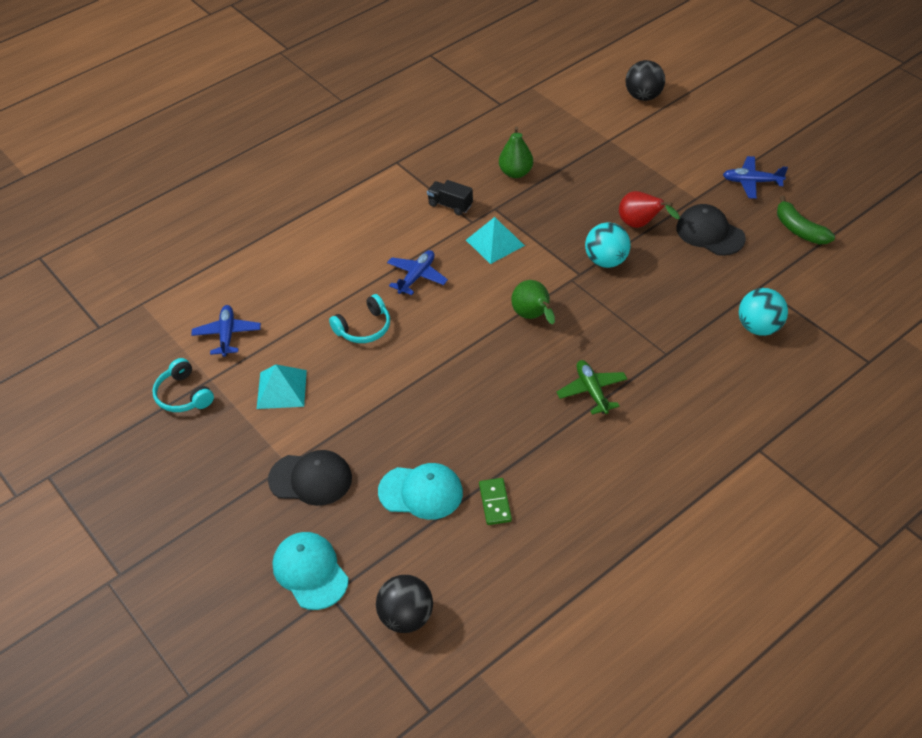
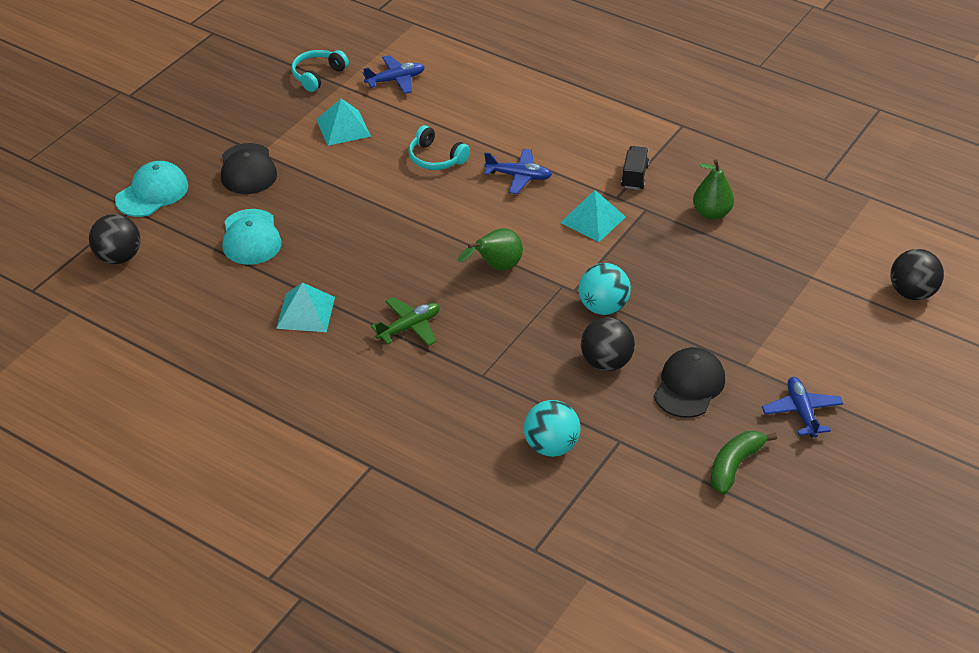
camera: 70 degrees right, 5 degrees down
(495, 503) = (251, 286): green domino -> none
(547, 464) = (306, 312): none -> turquoise pyramid
(640, 225) = (675, 325): red pear -> none
(672, 274) = (606, 362): none -> black ball

